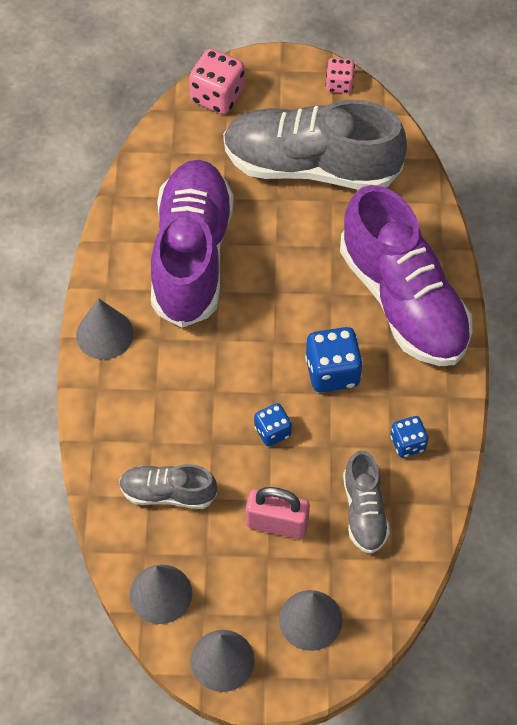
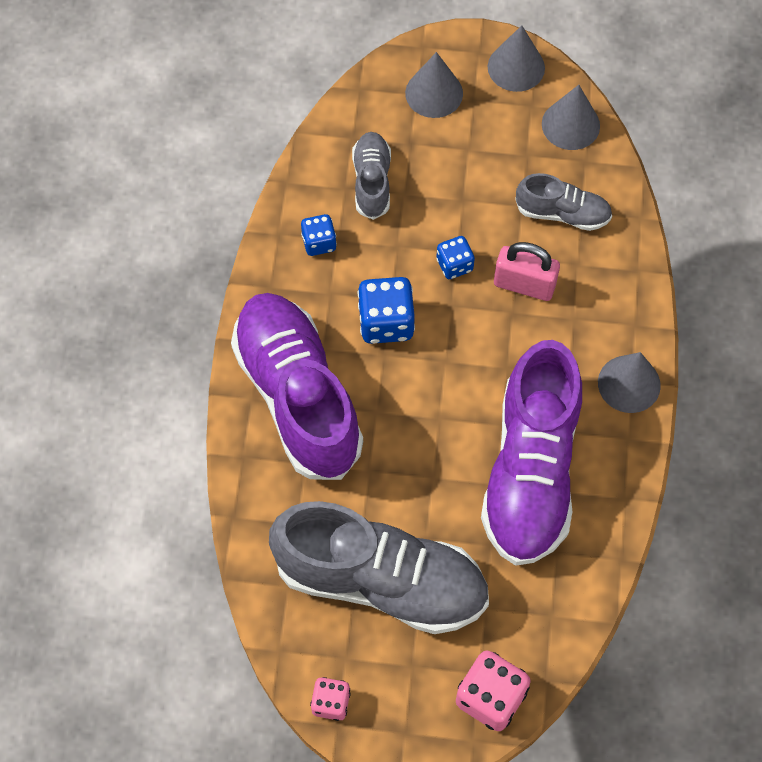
camera: 175 degrees left, 5 degrees up
(277, 524) = (457, 177): pink padlock -> pink padlock (524, 284)

